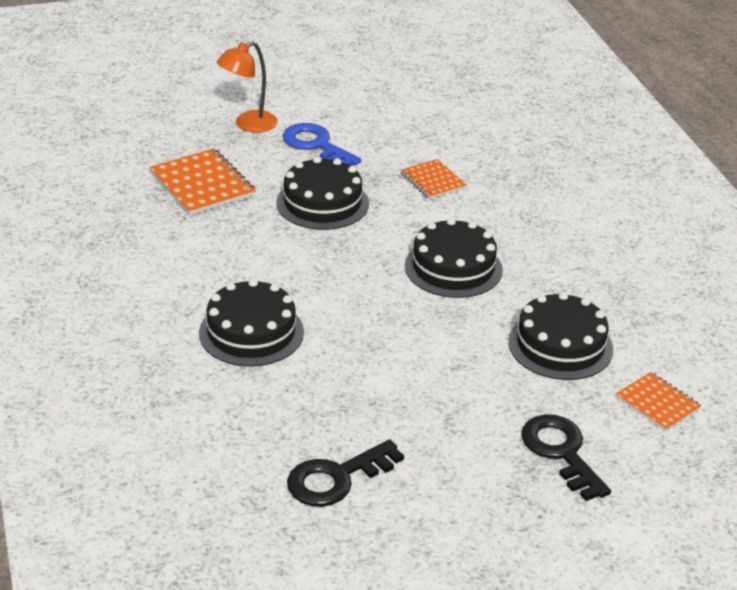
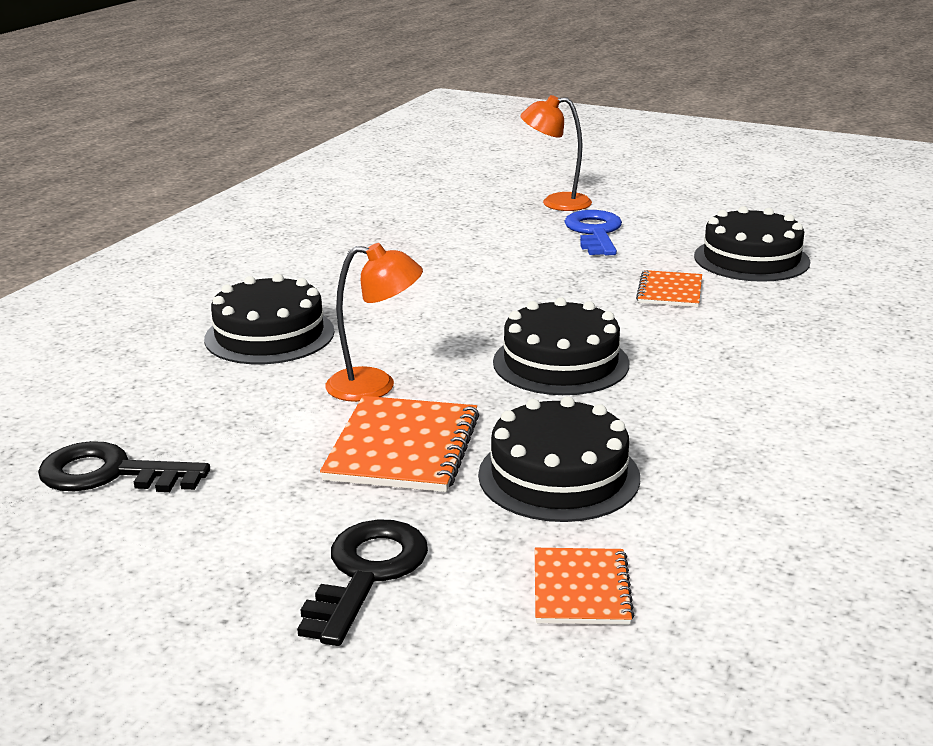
camera: 45 degrees right, 10 degrees down
(202, 184) = (435, 227): orange notebook -> orange notebook (403, 448)
(322, 203) = (520, 272): black cake -> black cake (751, 259)
(380, 337) = (375, 386): none -> orange lamp

